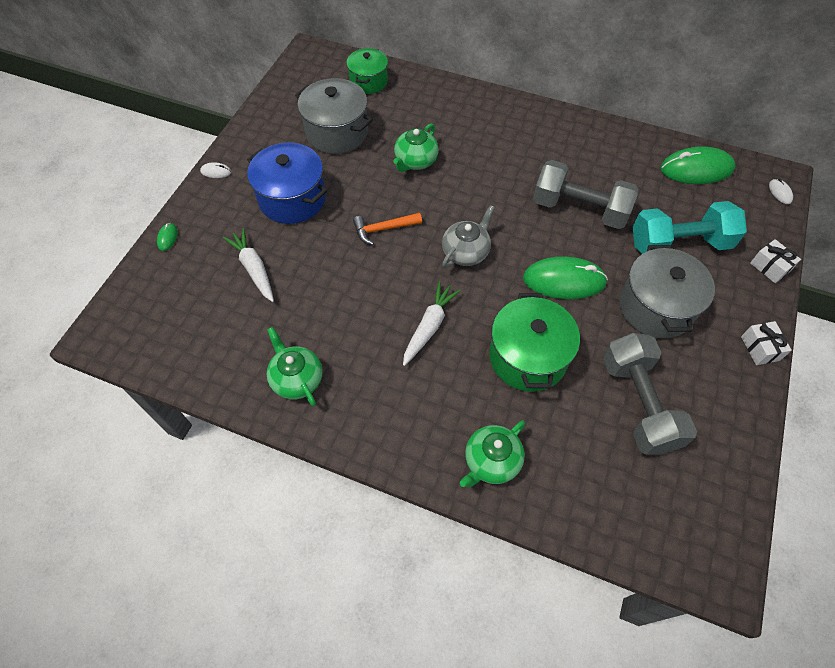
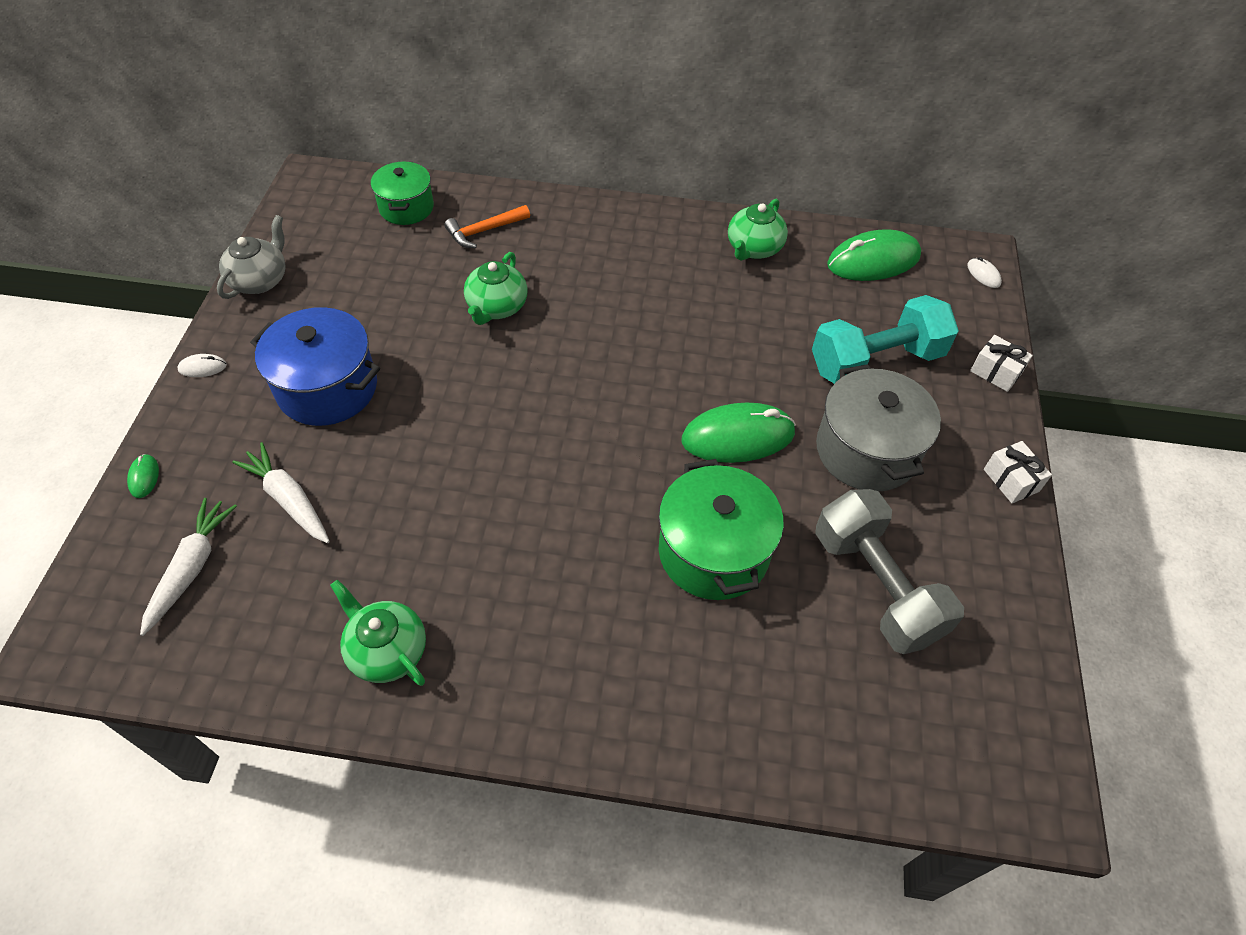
camera: 15 degrees left, 5 degrees down
(337, 132) = (375, 284): grey pot -> none
(383, 229) = (471, 409): orange hammer -> orange hammer (484, 231)
(429, 326) = (566, 535): white carrot -> white carrot (191, 568)
(466, 252) = (595, 421): grey teapot -> grey teapot (260, 280)
(491, 461) = (697, 711): green teapot -> green teapot (754, 248)
(579, 209) = (736, 337): grey dumbbell -> none

